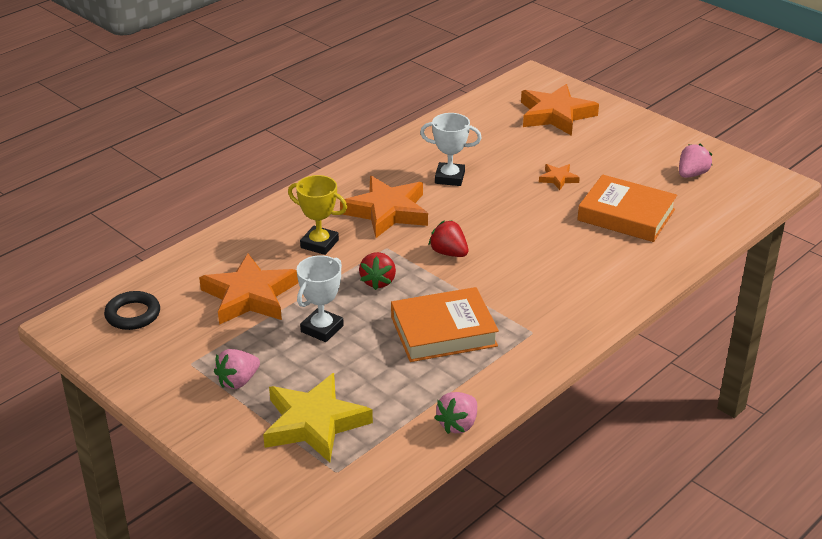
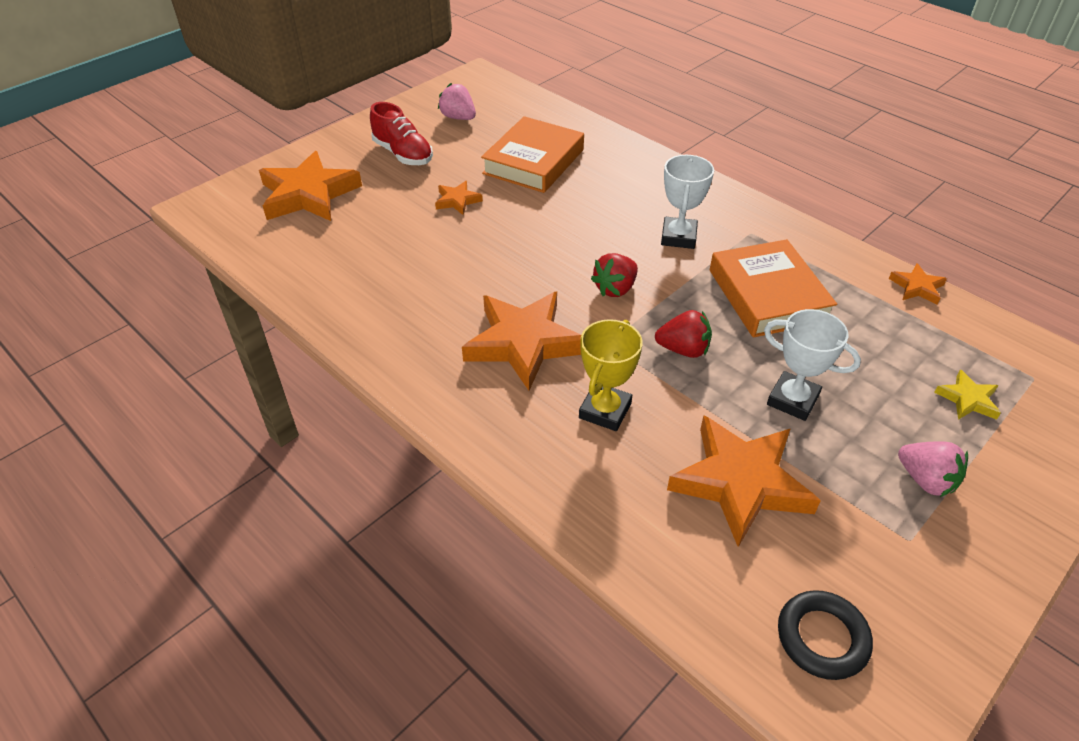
camera: 90 degrees left, 10 degrees up
(314, 423) = (967, 399): yellow star -> yellow star, size x0.47
(449, 178) = (445, 285): white trophy -> white trophy (678, 237)
(458, 424) = (917, 287): pink strawberry -> orange star
(622, 150) = (403, 154): none -> red shoe

